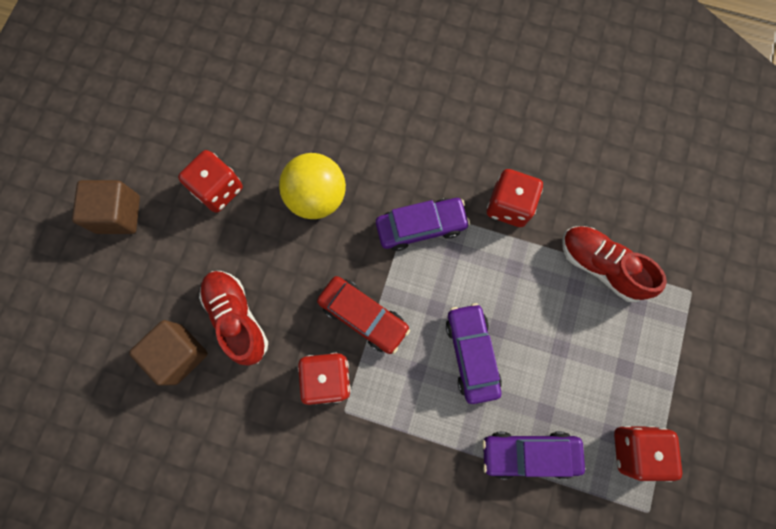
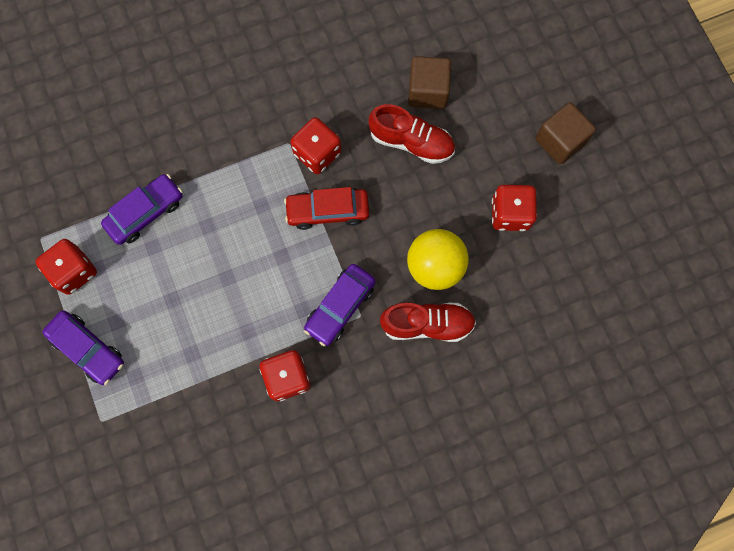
camera: 140 degrees right, 0 degrees up
(471, 354) = (232, 245): purple car -> purple car (88, 349)
(601, 266) = (183, 386): red shoe -> red shoe (427, 324)

